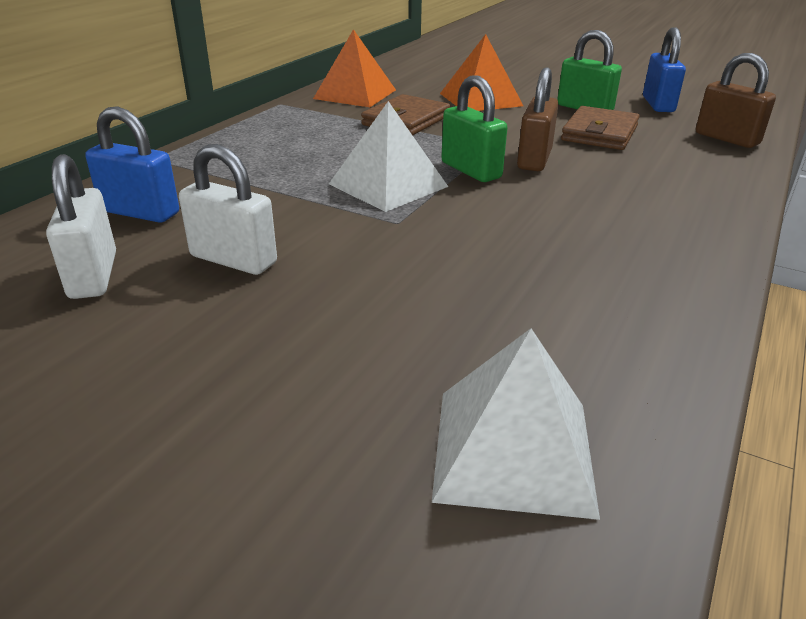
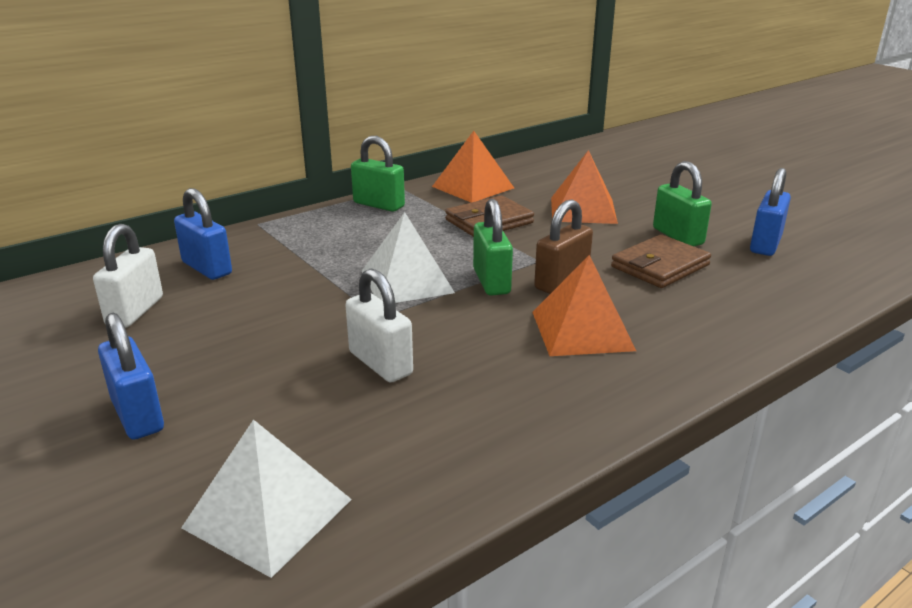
camera: 25 degrees right, 5 degrees down
(228, 390) = (137, 415): none -> blue padlock
(233, 260) = (231, 321): white padlock -> white padlock (380, 363)
(276, 122) = (379, 205): none -> green padlock
(602, 196) = (582, 330): none -> orange pyramid
(727, 139) = (793, 296): brown padlock -> none

